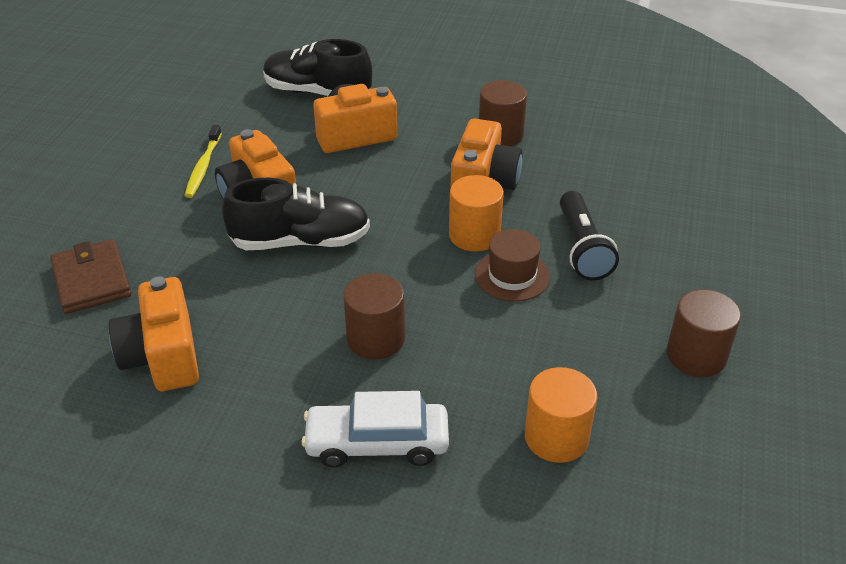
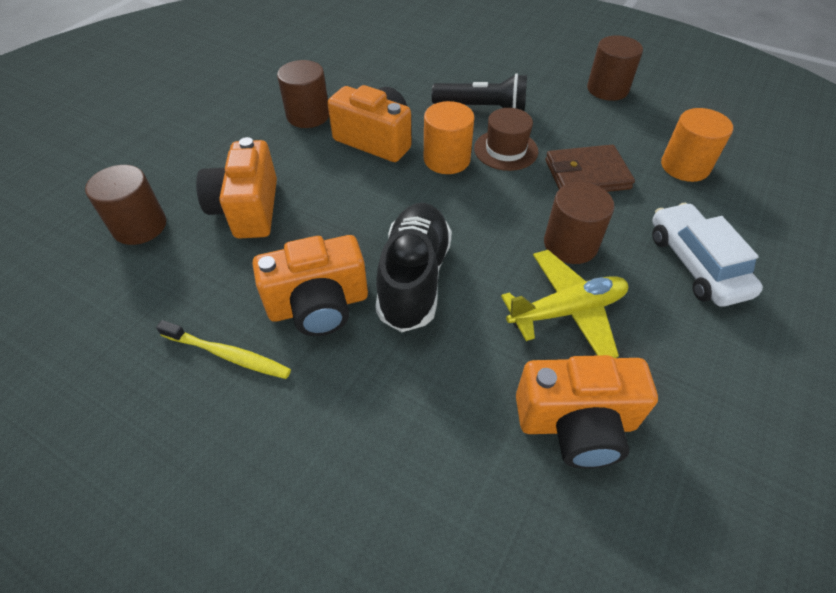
camera: 75 degrees left, 10 degrees up
(91, 280) = (420, 504): brown wallet -> brown wallet (587, 174)
(284, 342) = (566, 311): none -> yellow plane
(317, 92) = (140, 226): black shoe -> brown cylinder
(377, 443) = (696, 264): white car -> white car turned 150 degrees clockwise

